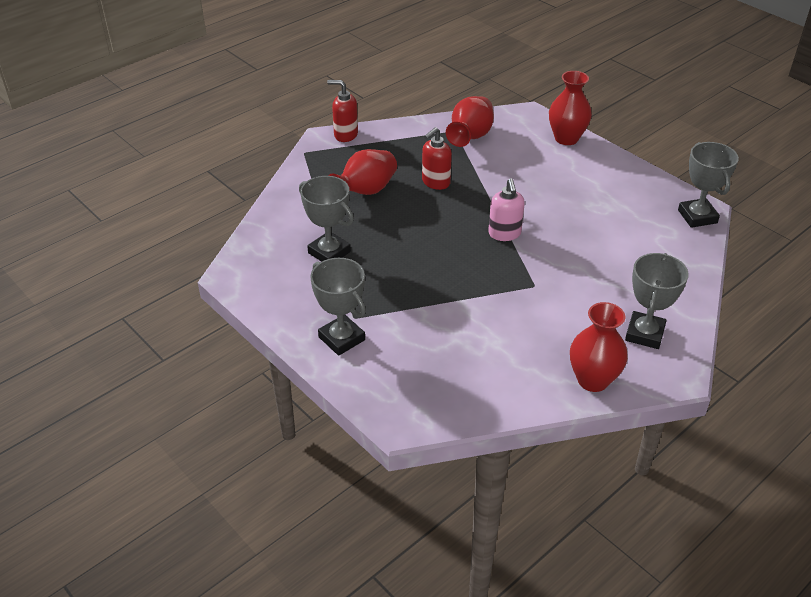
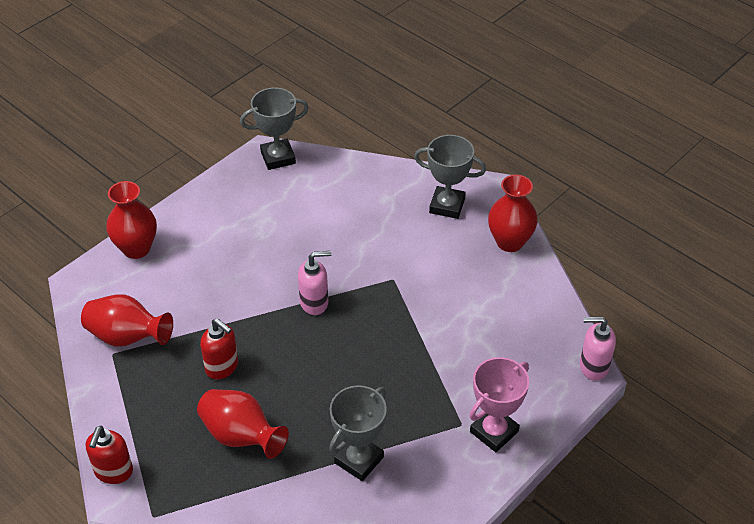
camera: 95 degrees left, 5 degrees up
(341, 338) = (494, 431): grey trophy -> pink trophy
(410, 426) = (593, 366): none -> pink soap dispenser

